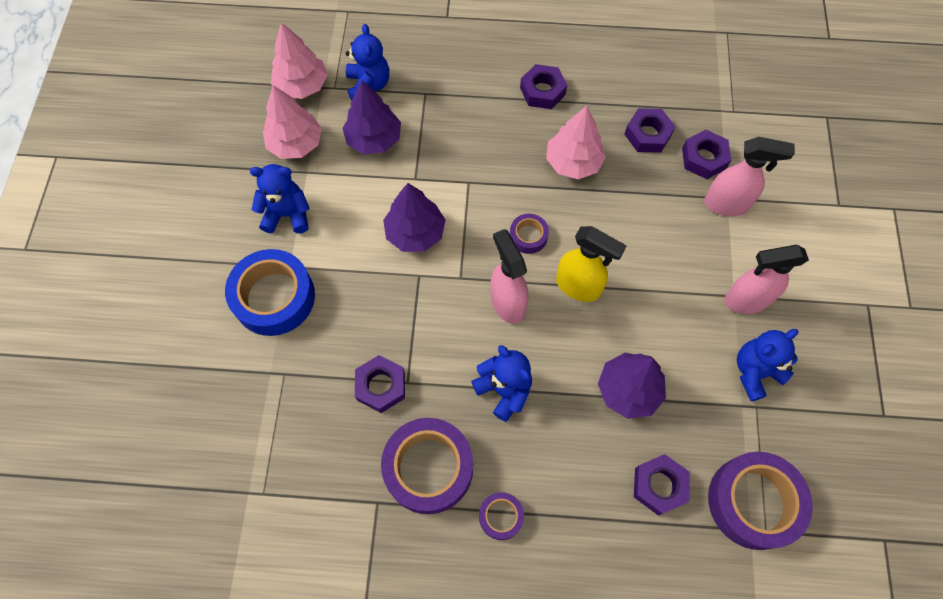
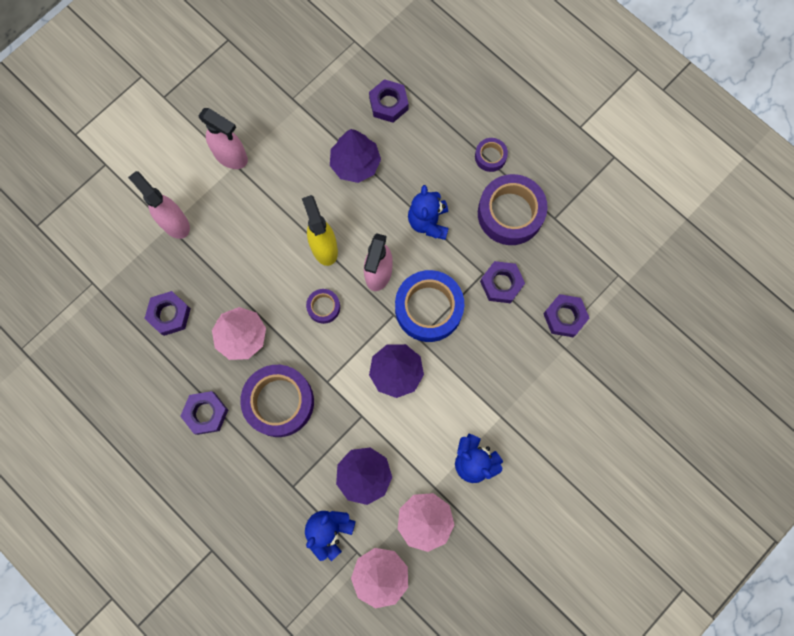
camera: 140 degrees left, 10 degrees up
(274, 297) = (527, 401): blue tape -> blue tape (428, 308)
(704, 158) = (152, 265): purple nut -> purple nut (564, 317)
(753, 502) = (346, 57): purple tape -> purple tape (279, 402)
(755, 372) = (272, 115): blue teddy bear -> none

